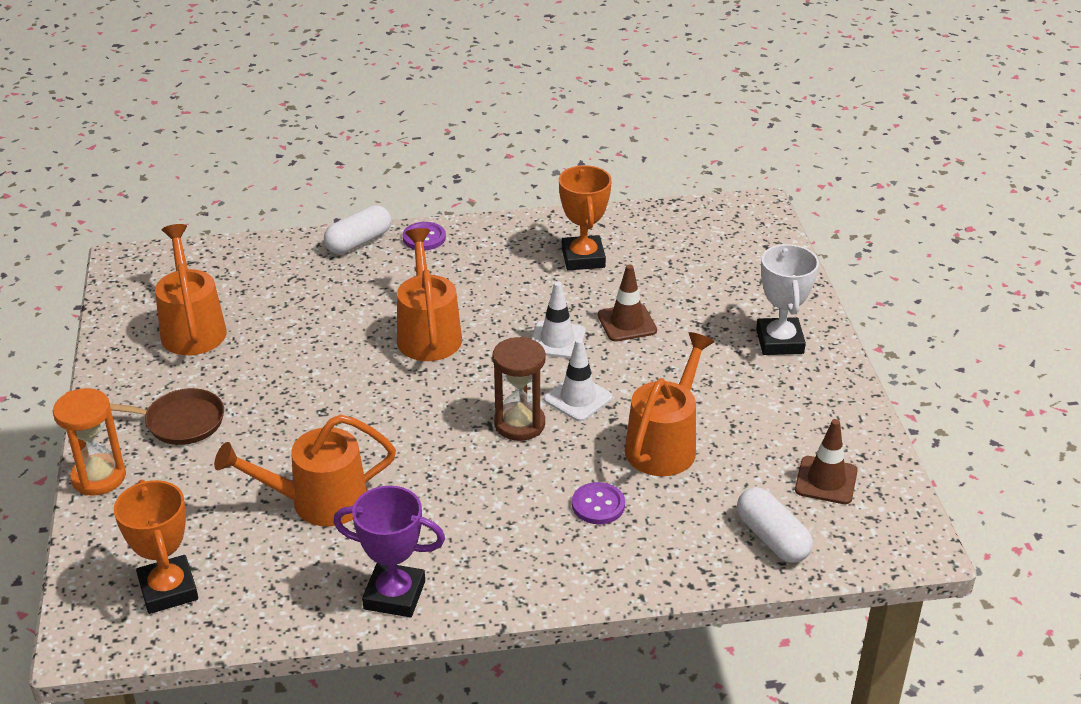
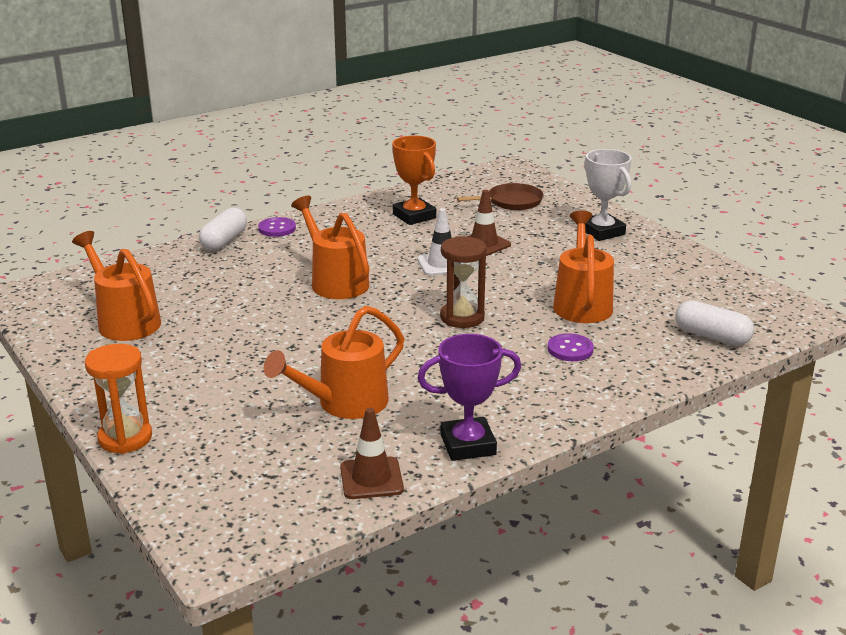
camera: 25 degrees left, 10 degrees down
(168, 589) = (264, 496): orange trophy -> none
(181, 422) = (170, 383): brown pan -> brown pan (512, 202)
(578, 398) = (491, 293): white traffic cone -> none
(826, 480) = (713, 297): brown traffic cone -> brown traffic cone (371, 478)

